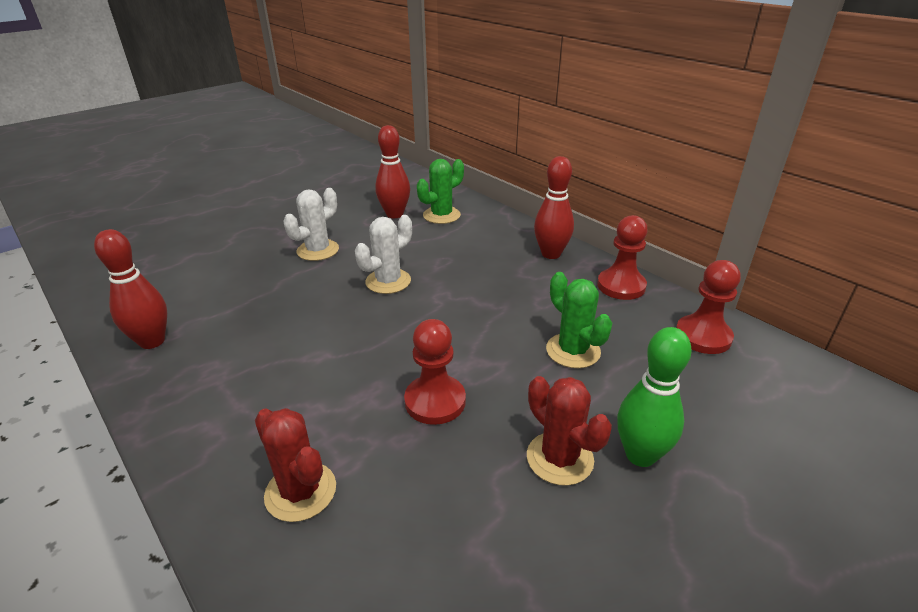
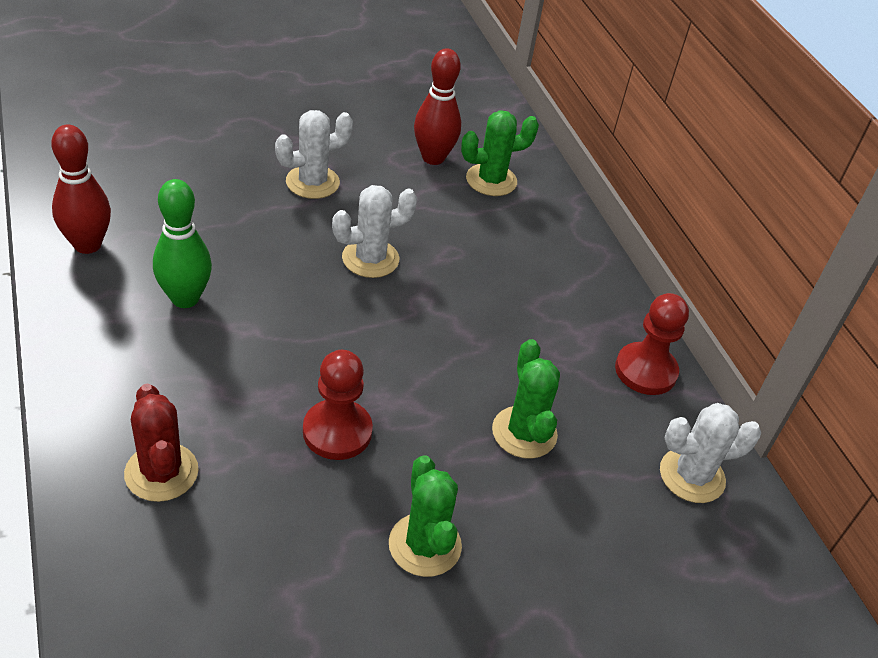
camera: 15 degrees right, 10 degrees up
(551, 254) = (591, 291): red bowling pin -> none
(559, 458) = (425, 545): red cactus -> green cactus
(640, 455) = (510, 577): green bowling pin -> green bowling pin (185, 298)
(703, 336) = (692, 476): red pawn -> white cactus

